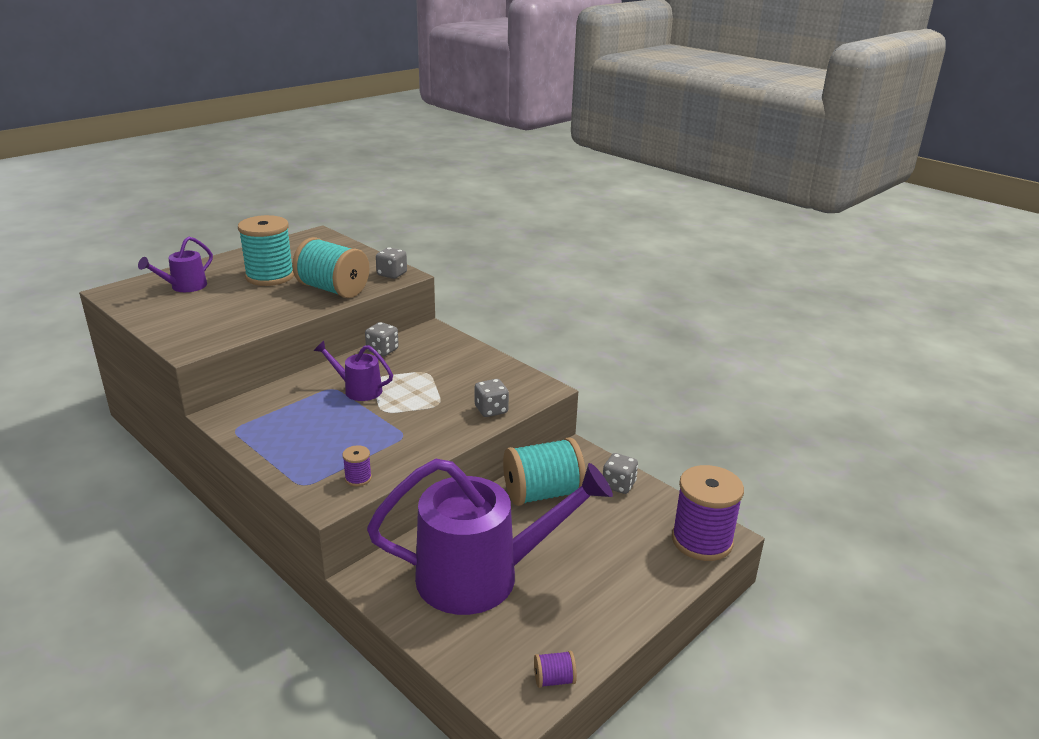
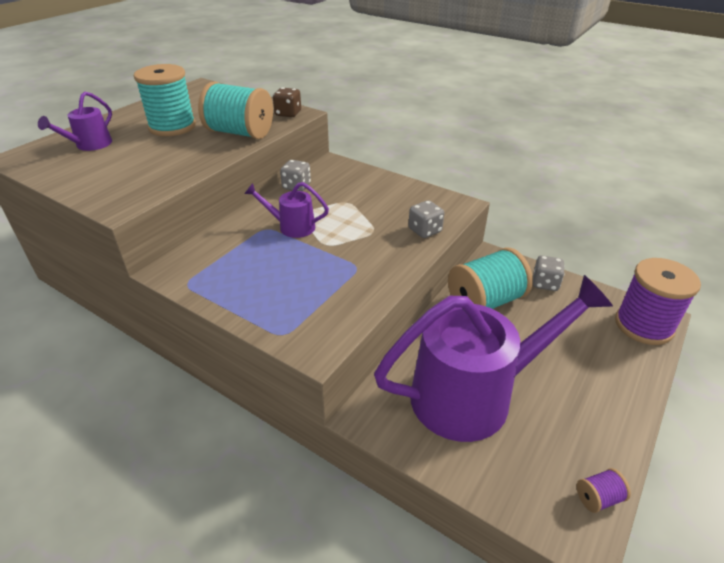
camera: 10 degrees left, 10 degrees up
(358, 478) = (335, 319): purple spool -> none
(392, 274) = (288, 114): grey dice -> brown dice

